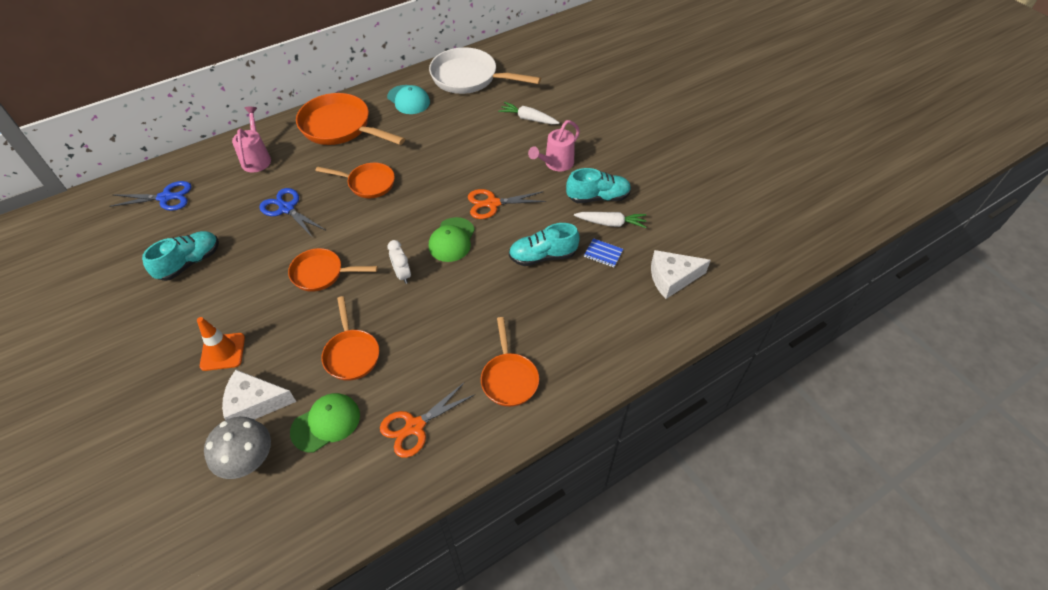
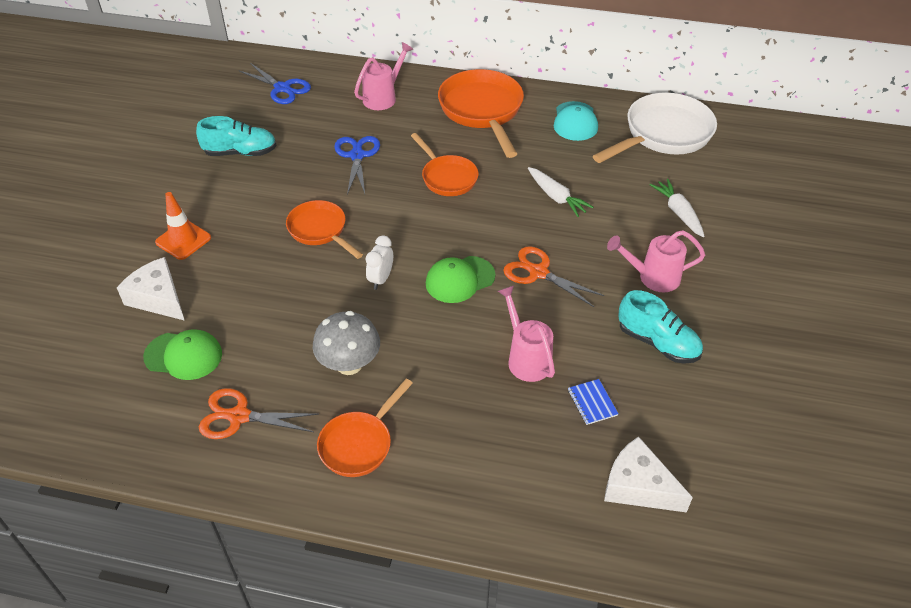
camera: 45 degrees right, 5 degrees down
(249, 460) = (106, 338): grey mushroom -> grey mushroom (349, 364)
(351, 354) = (264, 315): orange pan -> none
(469, 78) = (663, 134): white pan -> white pan turned 75 degrees clockwise
(542, 256) = (526, 358): turquoise shoe -> pink watering can
(611, 223) = (639, 379): white carrot -> white carrot (556, 197)

